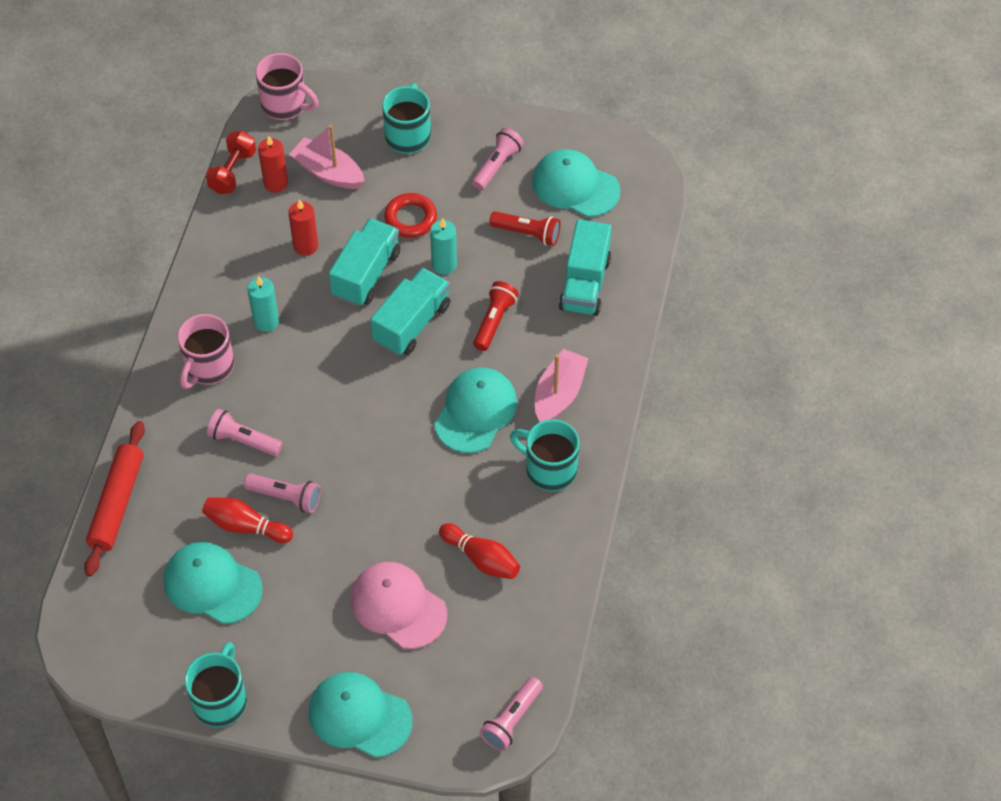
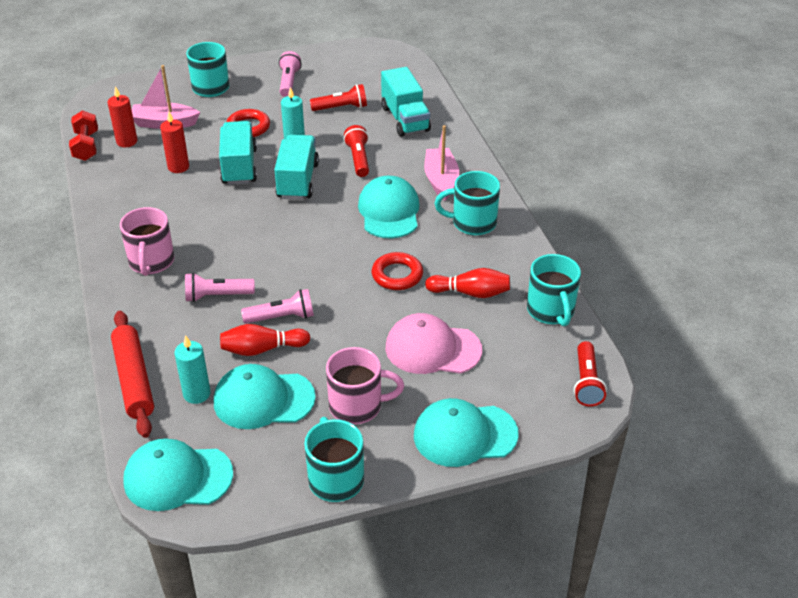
camera: 30 degrees left, 15 degrees down
(266, 321) = (180, 219): turquoise candle -> turquoise candle (197, 394)
(285, 105) = (102, 99): pink mug -> pink mug (357, 406)
(426, 500) = (397, 275): none -> red ring
(512, 720) = (587, 382): pink flashlight -> red flashlight
(543, 621) = (551, 311): none -> turquoise mug
(575, 186) = (353, 75): turquoise cap -> turquoise cap (177, 477)

